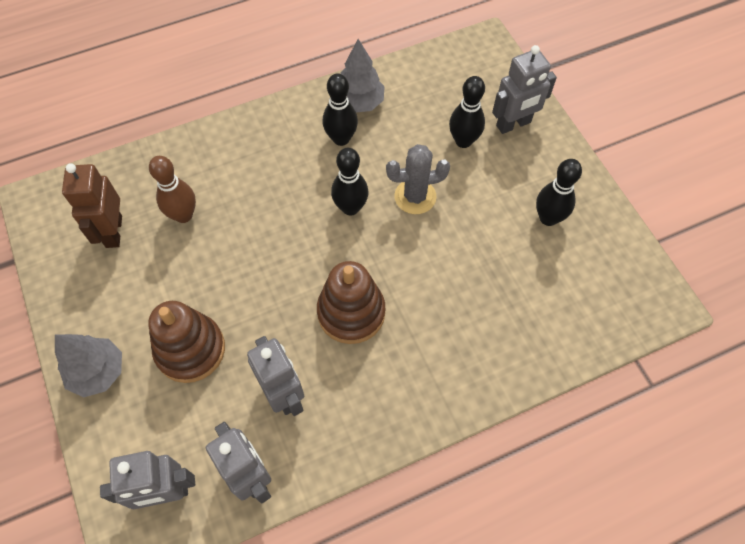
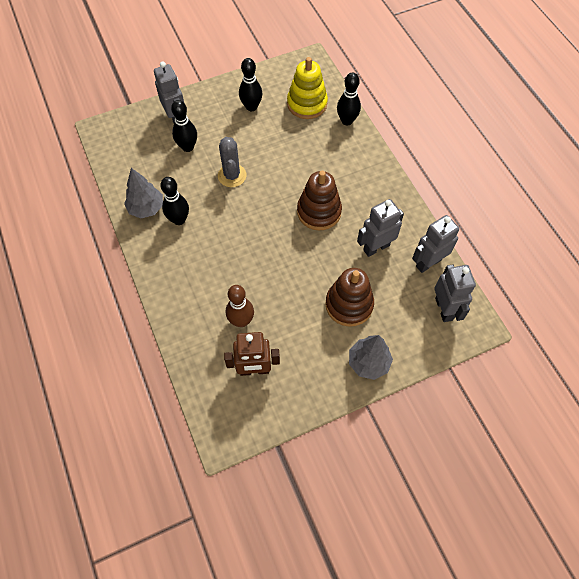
camera: 90 degrees left, 0 degrees up
(350, 208) = (239, 213): black bowling pin -> black bowling pin (347, 121)
(565, 298) = (307, 104): none -> yellow stacking toy

